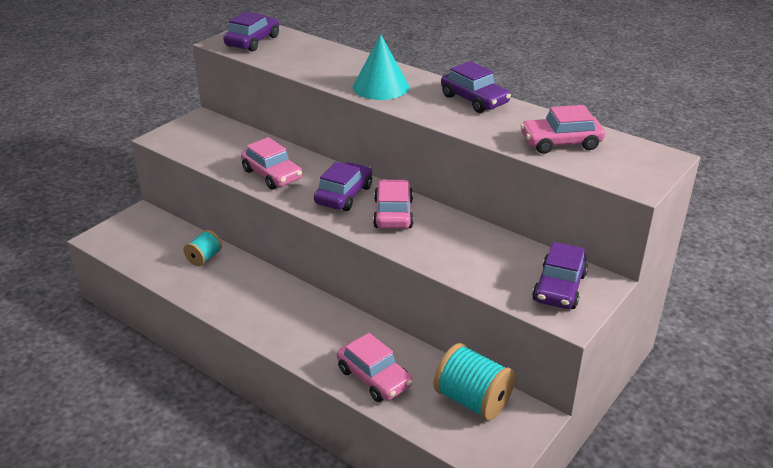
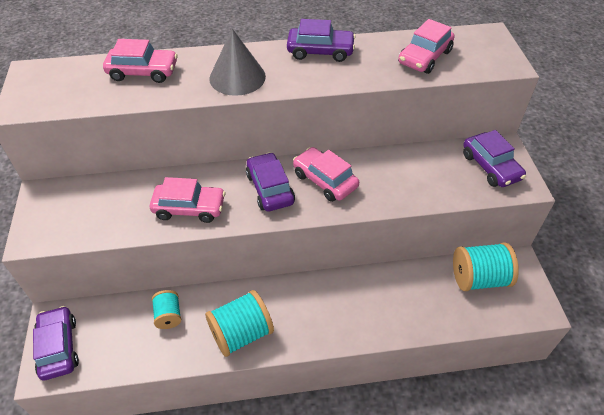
camera: 45 degrees left, 15 degrees up
(232, 300) = (241, 333): none -> turquoise spool
(252, 41) = (51, 90): purple car -> purple car (58, 347)
(374, 377) = (411, 312): pink car -> pink car (143, 72)
(380, 87) = (237, 77): turquoise cone -> grey cone

